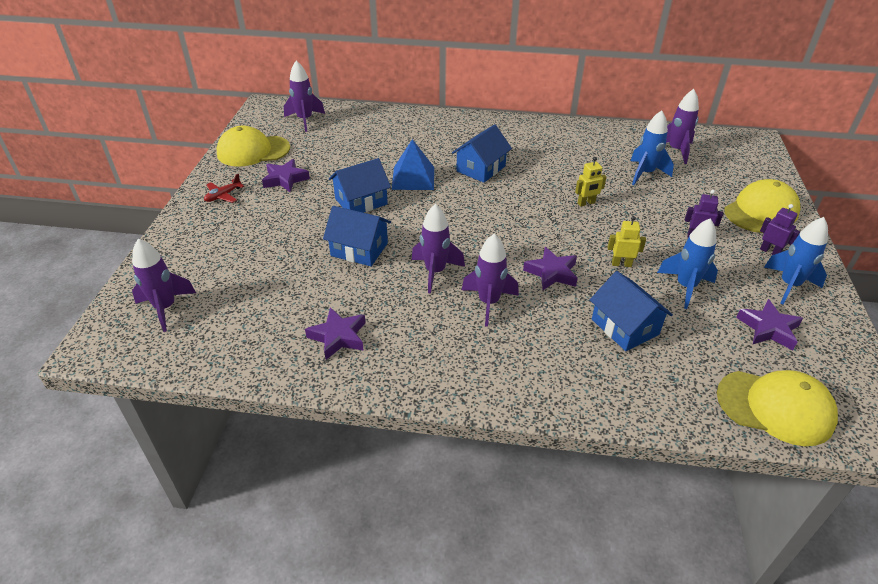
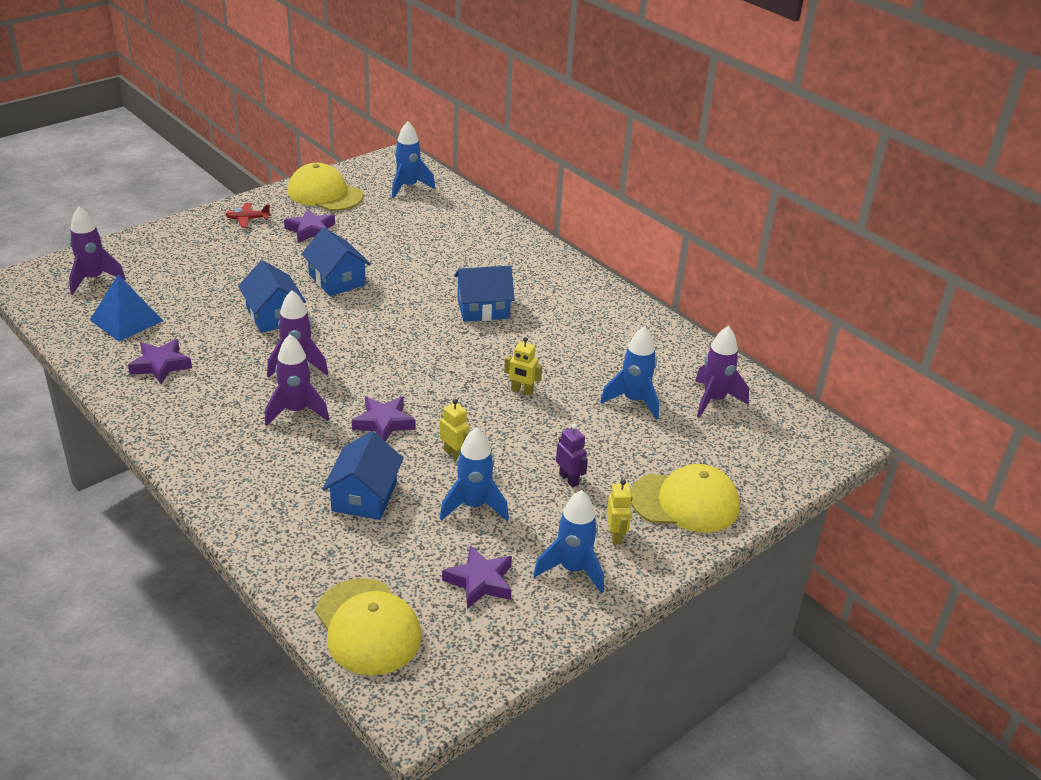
camera: 40 degrees right, 5 degrees down
(305, 120) = (408, 187): purple rocket -> blue rocket
(361, 201) = (337, 280): blue house -> blue house turned 45 degrees clockwise
(413, 178) = (411, 284): blue pyramid -> blue pyramid (126, 320)
(770, 251) = (616, 536): purple robot -> yellow robot

